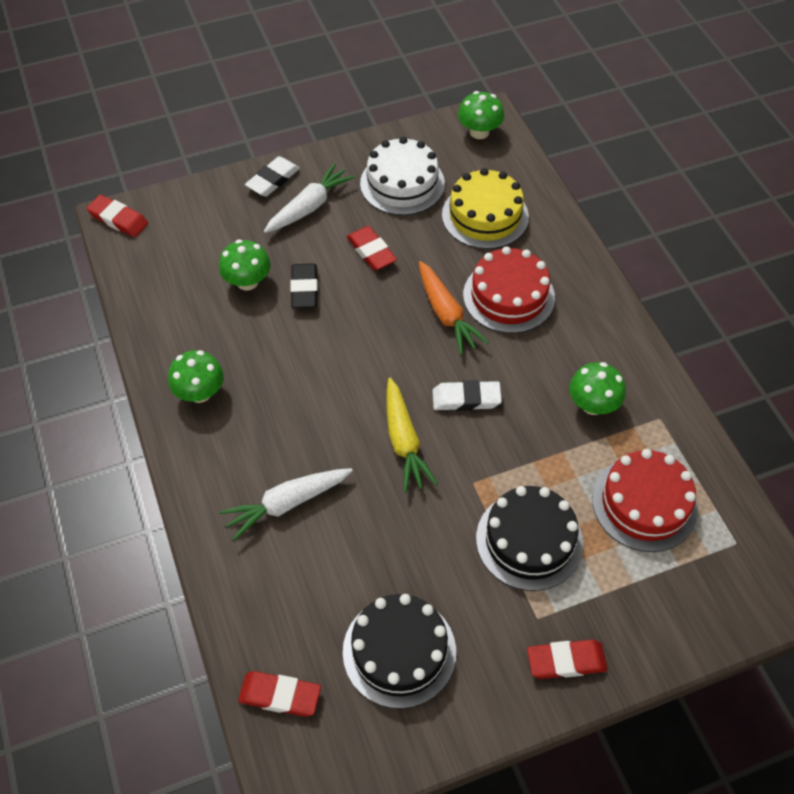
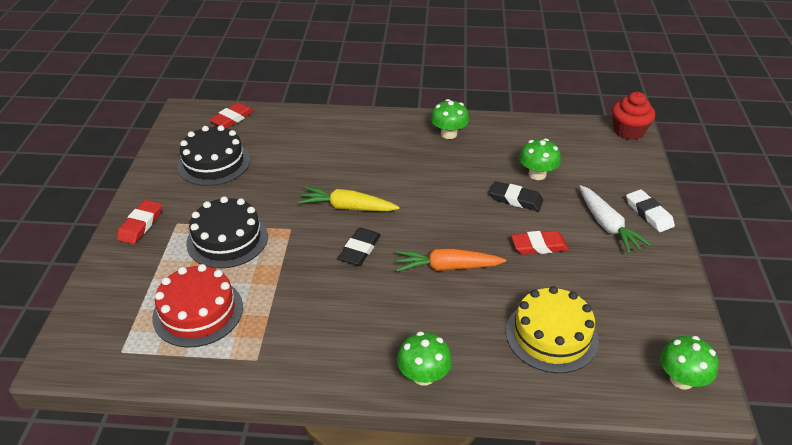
camera: 115 degrees right, 15 degrees down
(118, 219) = (628, 131): red eraser -> red cupcake
(287, 504) = (341, 148): white carrot -> none
(402, 183) = (617, 291): white cake -> none
(466, 399) = (360, 250): white eraser -> black eraser
(508, 296) = (444, 313): red cake -> none
(593, 404) = (301, 321): green mushroom -> green mushroom (423, 375)

